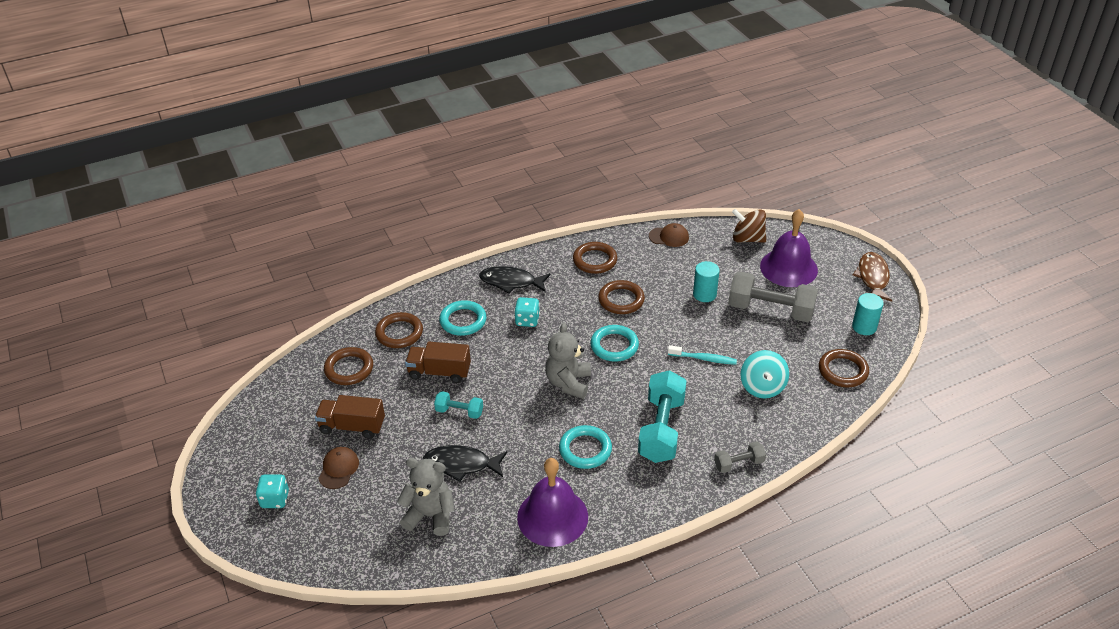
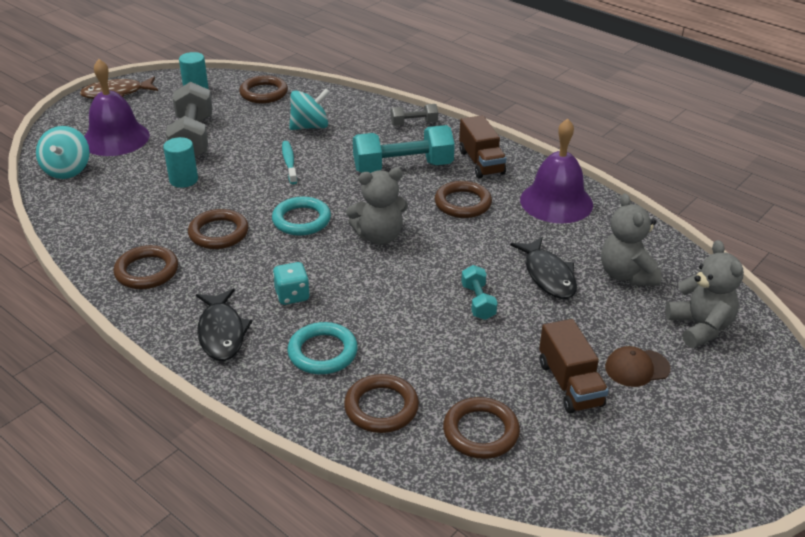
camera: 115 degrees left, 5 degrees down
(275, 499) = (725, 404): turquoise dice -> none
(346, 529) = (699, 327): none -> grey teddy bear
(439, 372) = (428, 340): brown truck -> brown truck (481, 162)
(585, 450) = (462, 203): turquoise ring -> brown ring
(669, 237) = (77, 224): brown cap -> none
(738, 464) = (414, 123): grey dumbbell -> grey dumbbell turned 60 degrees counterclockwise
(747, 239) = (67, 170): brown spinning top -> turquoise spinning top

